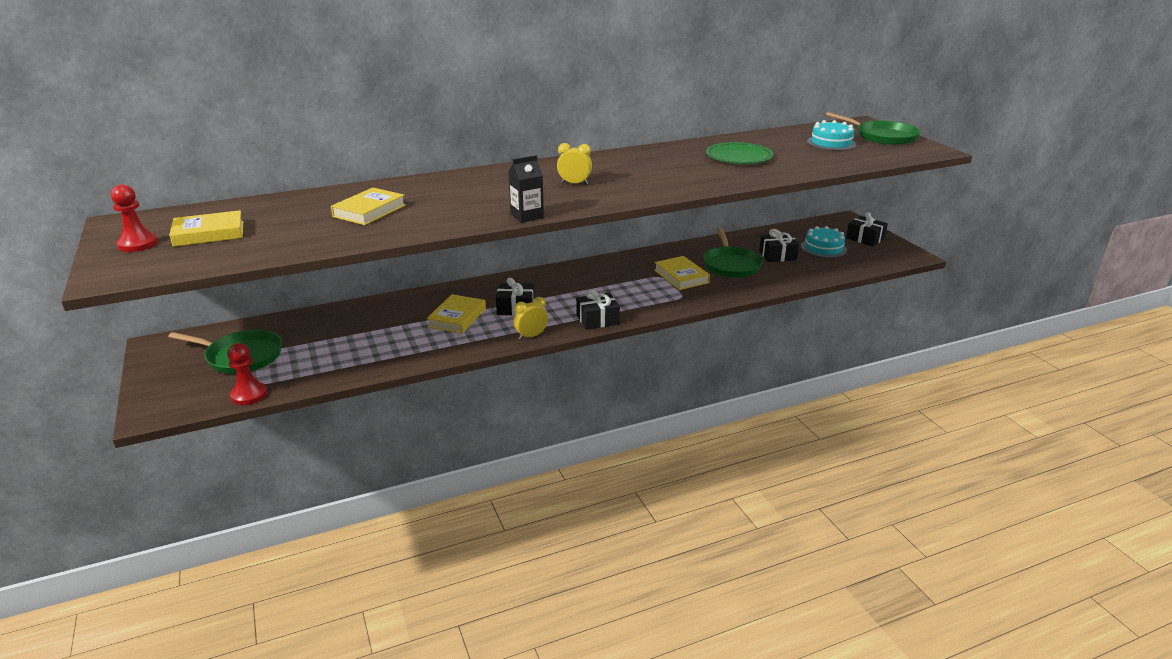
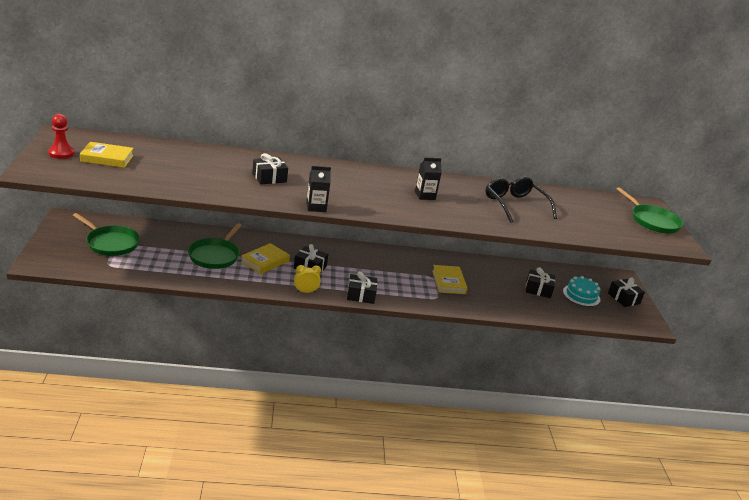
camera: 15 degrees right, 0 degrees up
(249, 395) = (99, 271): red pawn -> none
(369, 211) = (216, 171): yellow book -> none
(442, 201) = (269, 178): none -> black gift
(574, 183) = (371, 191): yellow clock -> none
(637, 173) = (425, 195): none -> black carton
(731, 265) = (494, 285): green pan -> green pan (215, 256)
(739, 157) = (515, 205): green plate -> black glasses
(831, 143) = (602, 214): turquoise cake -> none

